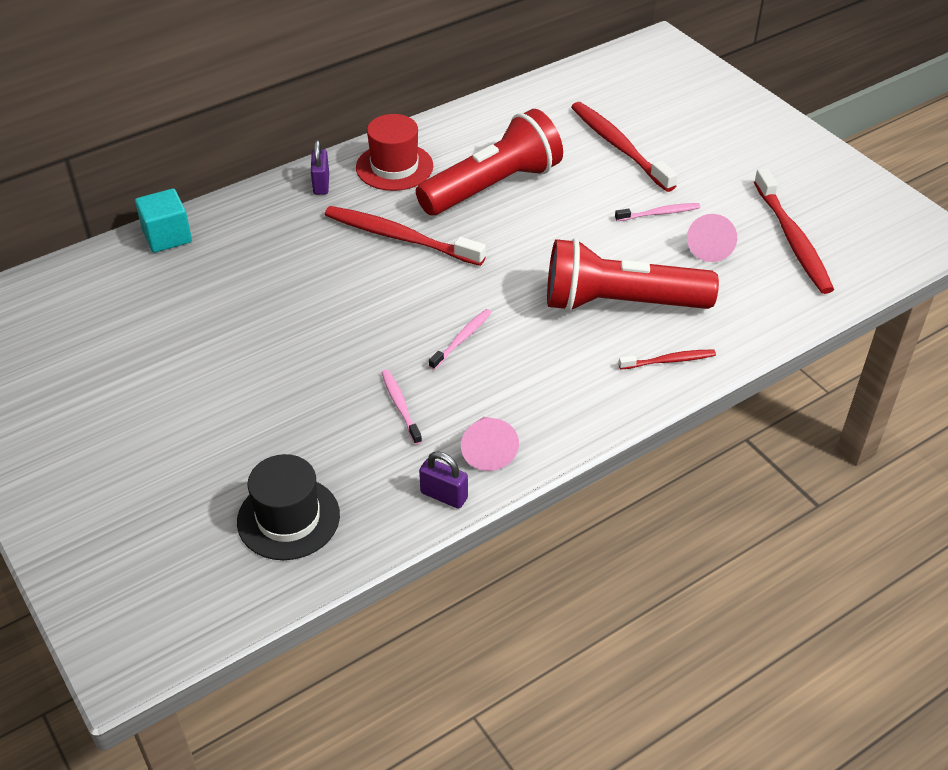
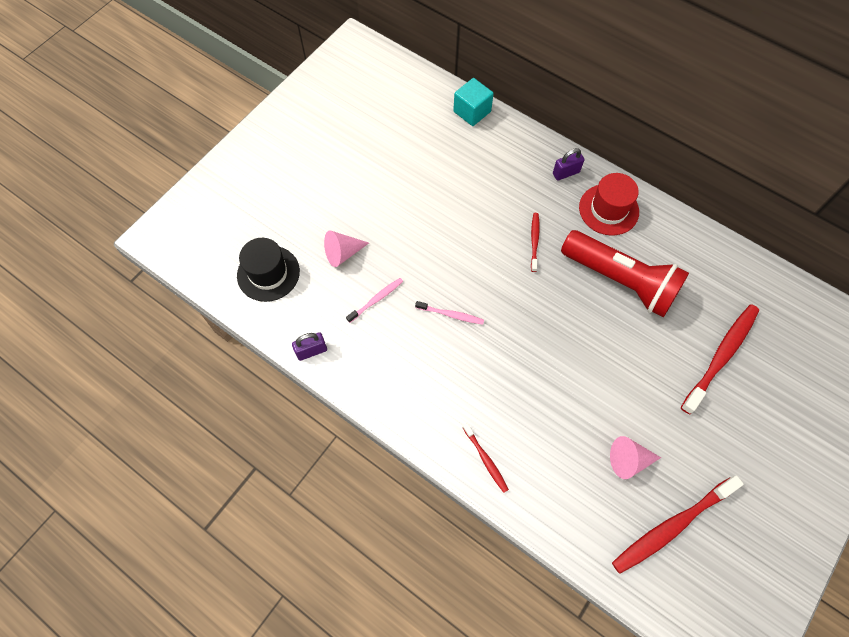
camera: 70 degrees right, 20 degrees up
(400, 237) = (534, 241): red toothbrush -> red toothbrush, size x0.51
(444, 495) = (311, 351): purple padlock -> purple padlock turned 60 degrees clockwise
(488, 450) = (357, 364): pink cone -> pink cone (343, 253)
(620, 303) = (532, 408): red flashlight -> none
(659, 213) = (651, 410): pink toothbrush -> none

